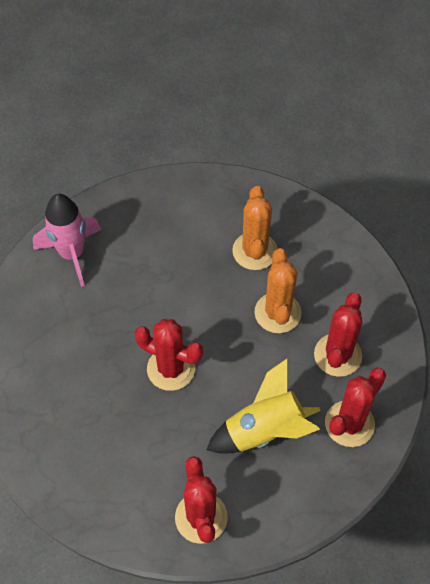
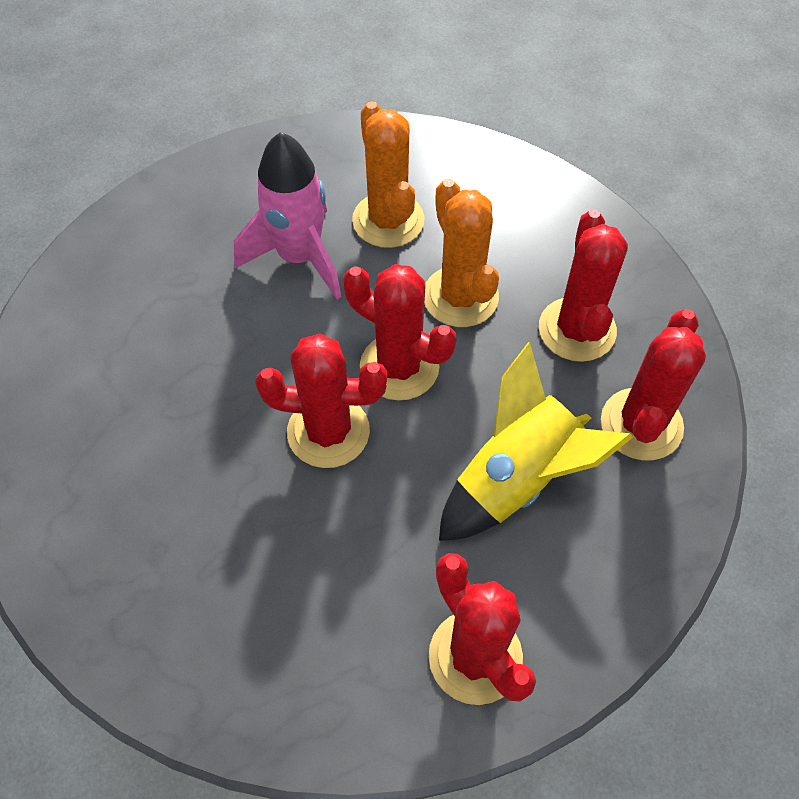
camera: 20 degrees left, 0 degrees up
(72, 254) = (99, 306): pink rocket -> pink rocket (299, 257)
(225, 344) = (399, 367): none -> red cactus

